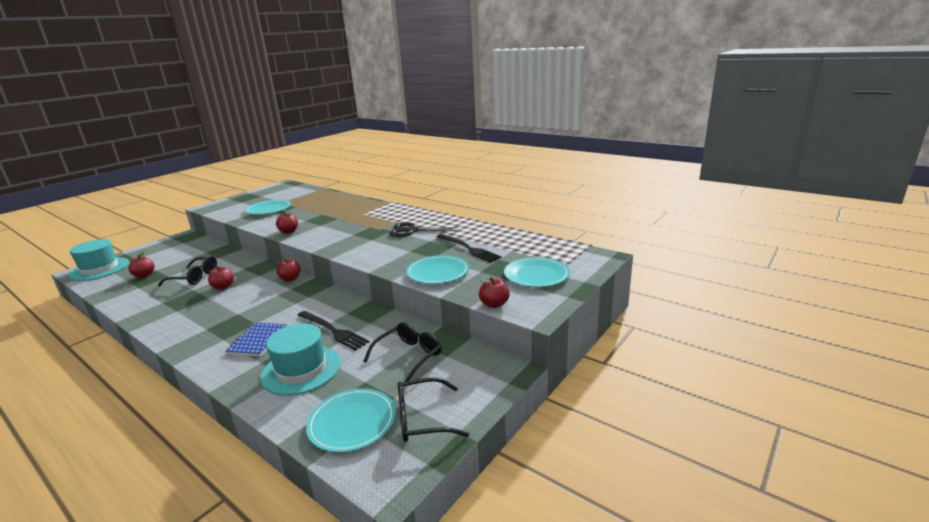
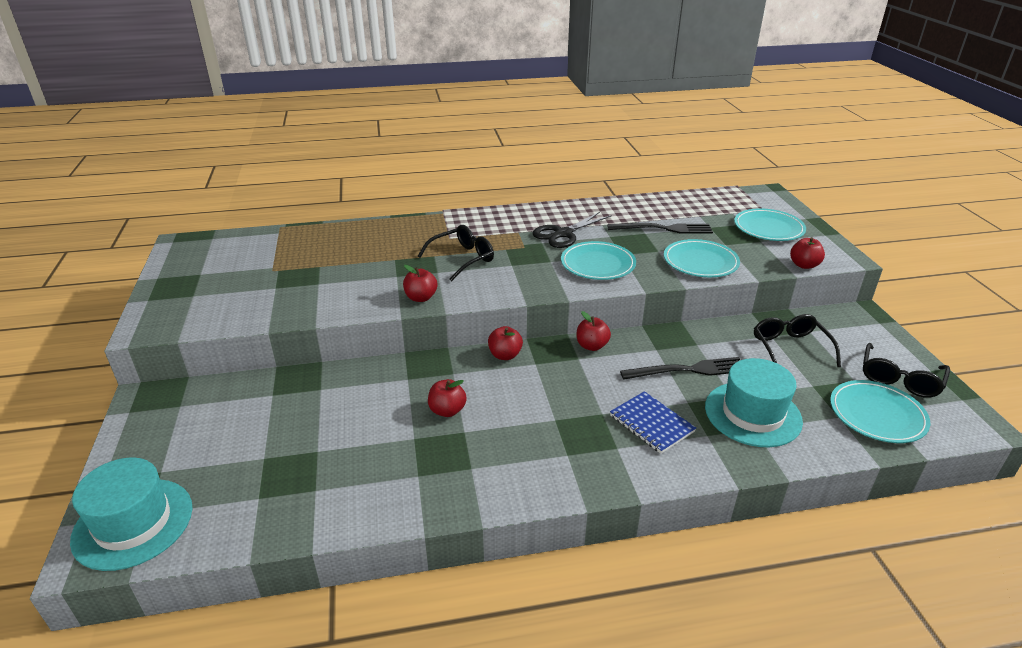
camera: 50 degrees left, 10 degrees up
(144, 275) = (268, 474): red apple -> red apple (592, 346)
(195, 277) = (368, 426): black glasses -> black glasses (462, 258)
(269, 209) = (287, 285): turquoise plate -> turquoise plate (598, 264)

